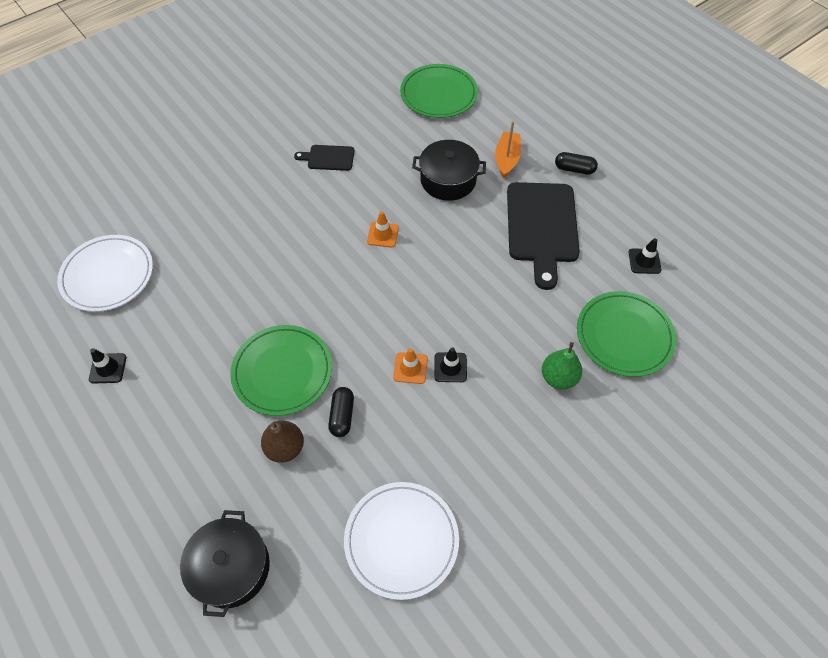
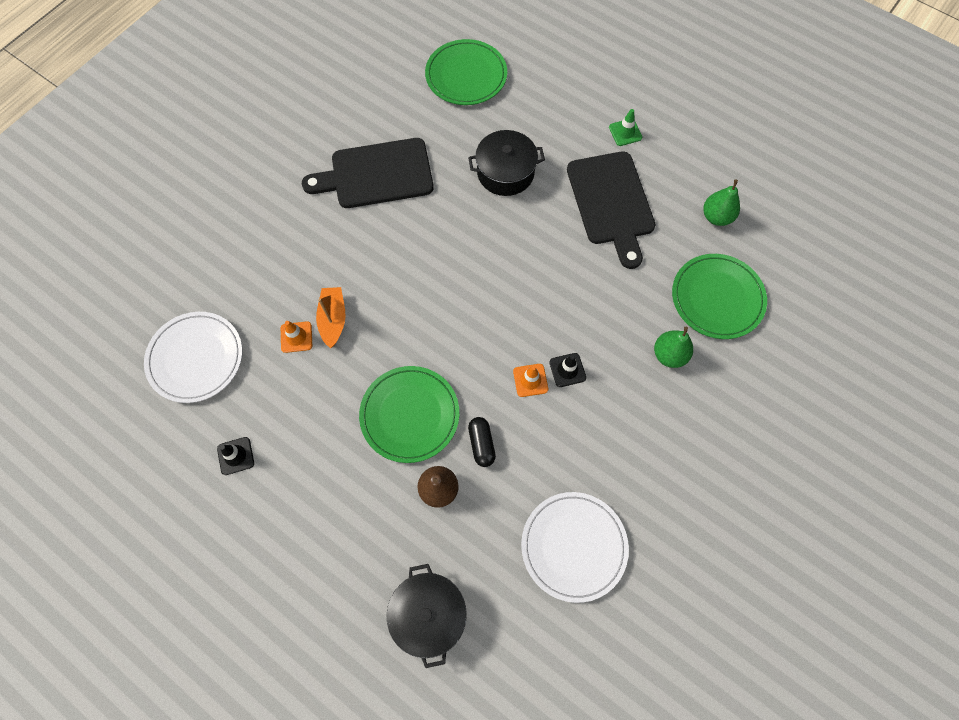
camera: 15 degrees left, 10 degrees up
(328, 158) = (376, 174): black cutting board -> black cutting board, size x2.05
(383, 235) = (459, 247): orange traffic cone -> orange traffic cone (296, 337)
(506, 159) = (556, 136): orange boat -> orange boat (333, 319)
(574, 169) = (625, 132): black capsule -> green traffic cone
(644, 261) = (716, 217): black traffic cone -> green pear

